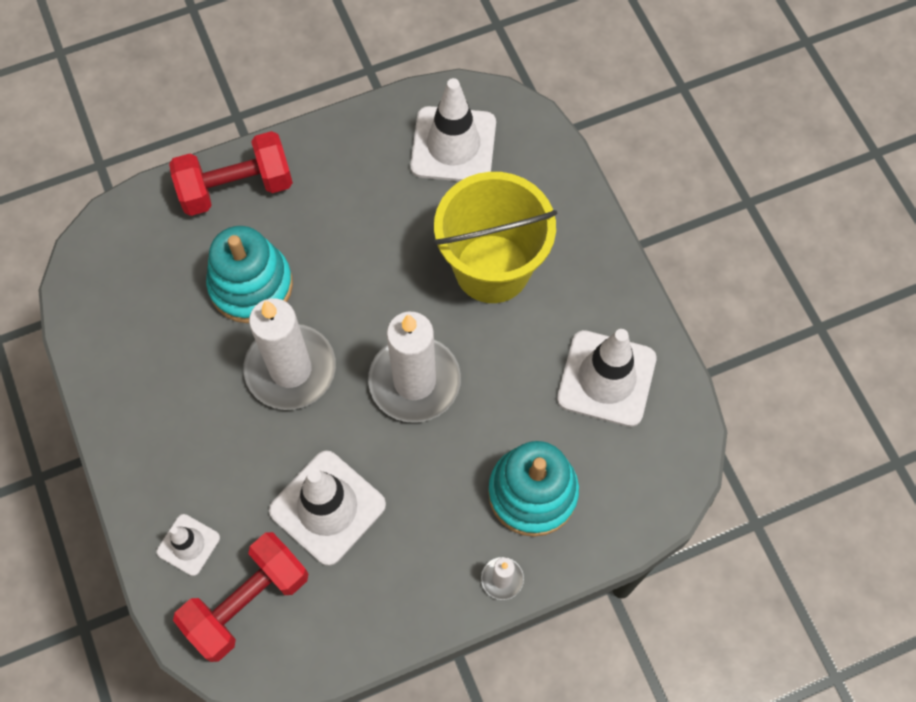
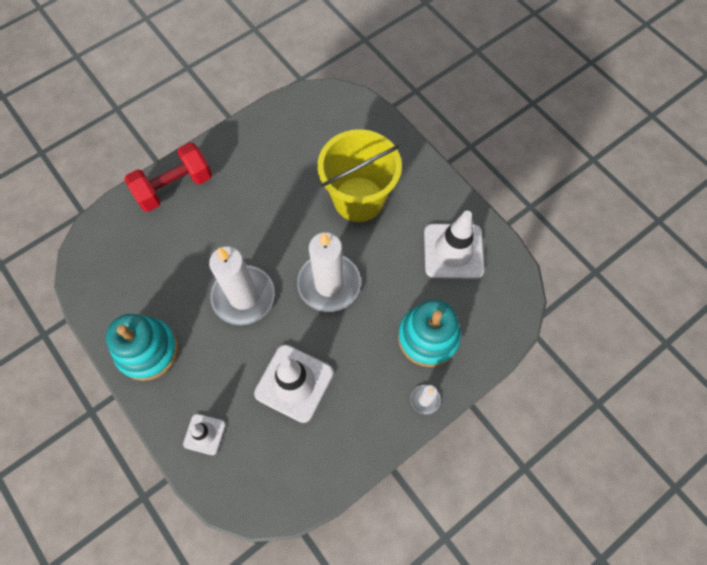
camera: 15 degrees left, 0 degrees up
(247, 602) = (256, 463): red dumbbell -> none
(251, 285) = (201, 248): turquoise stacking toy -> turquoise stacking toy (147, 350)
(453, 145) = (311, 127): white traffic cone -> none

